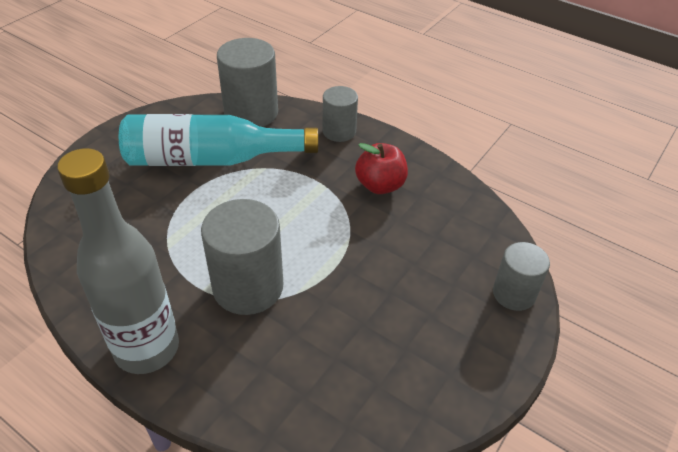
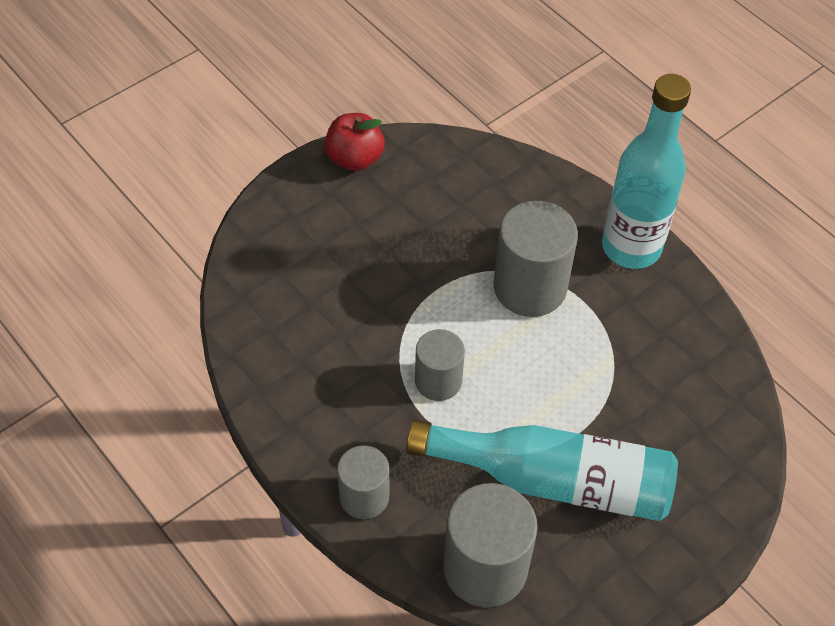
camera: 165 degrees left, 10 degrees up
(147, 348) = (631, 247): grey bottle -> turquoise bottle
(380, 185) = (344, 387): red apple -> red apple (355, 158)
(514, 294) = (265, 224): grey cylinder -> grey cylinder (438, 381)

